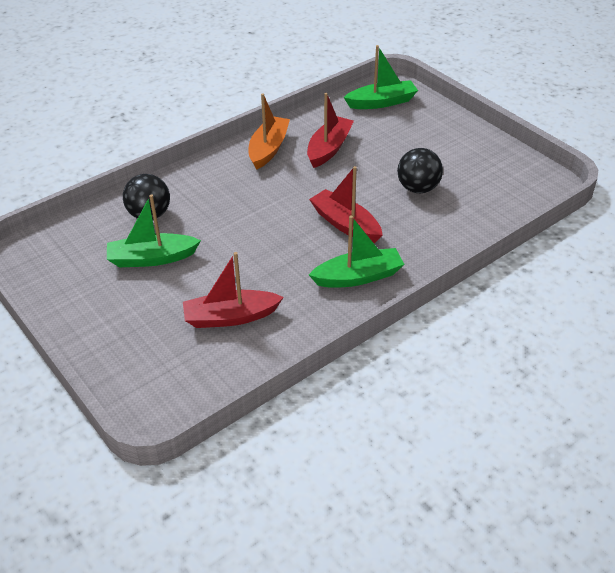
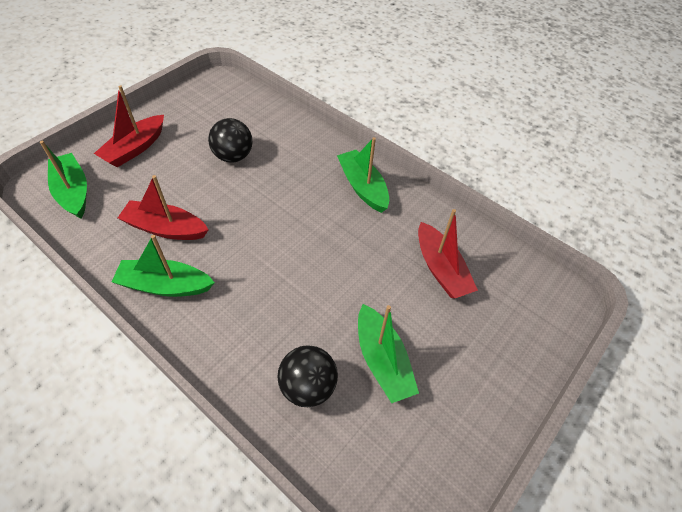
camera: 105 degrees left, 10 degrees up
(268, 149) = (165, 285): orange boat -> green boat
(345, 224) = (294, 202): red boat -> red boat (135, 148)

